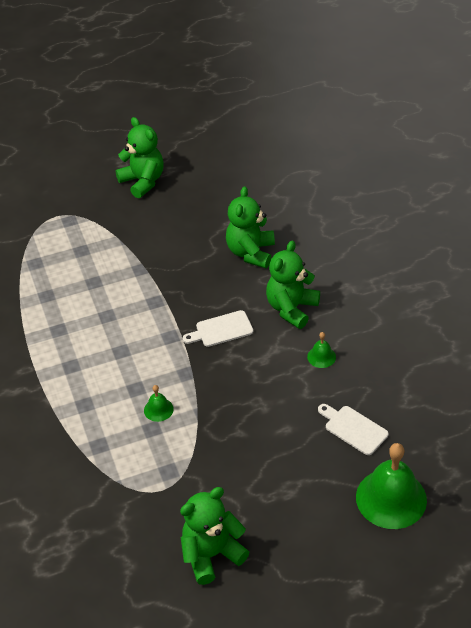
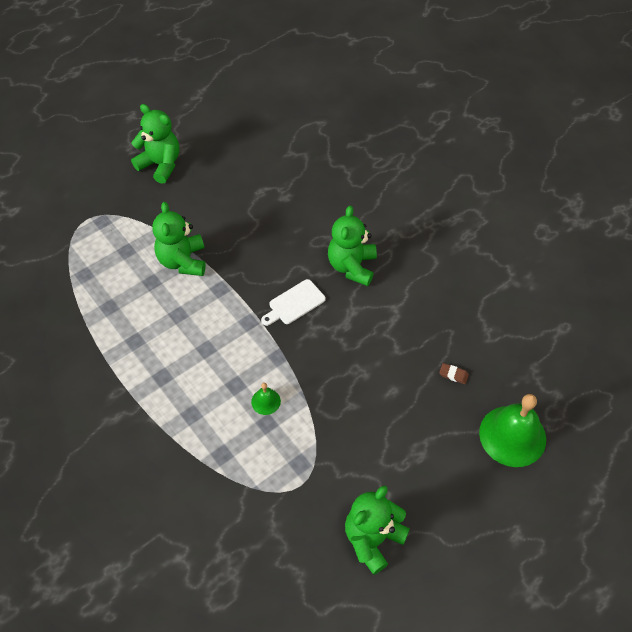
camera: 20 degrees left, 10 degrees up
(251, 253) = (292, 217): green teddy bear -> green teddy bear (183, 261)
(321, 357) = (397, 309): green bell -> none
(353, 429) = (453, 375): white cutting board -> brown eraser

